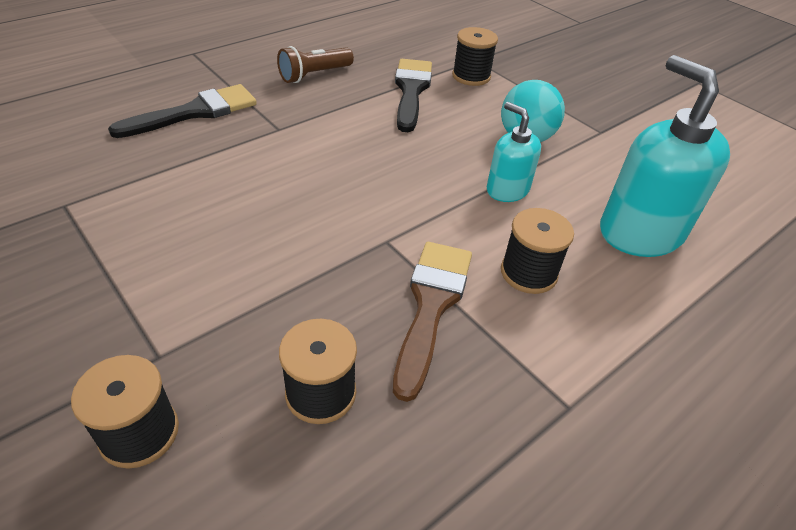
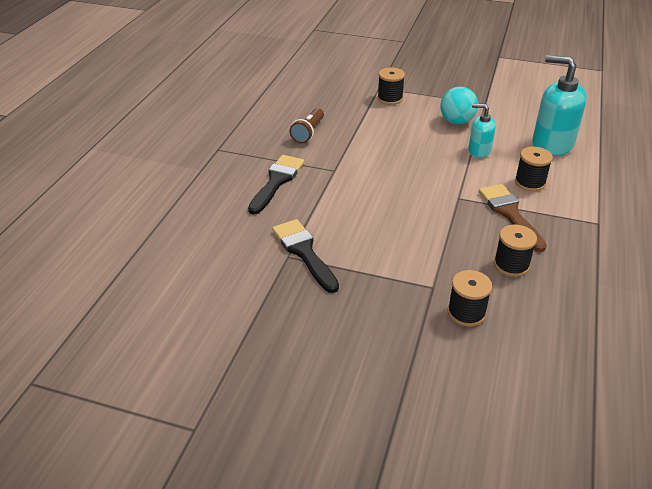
camera: 30 degrees left, 5 degrees down
(411, 91) = (371, 120): black brush -> black brush (304, 252)

